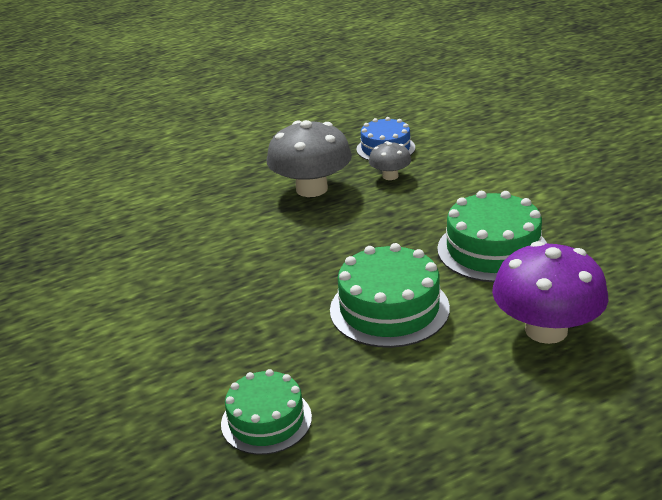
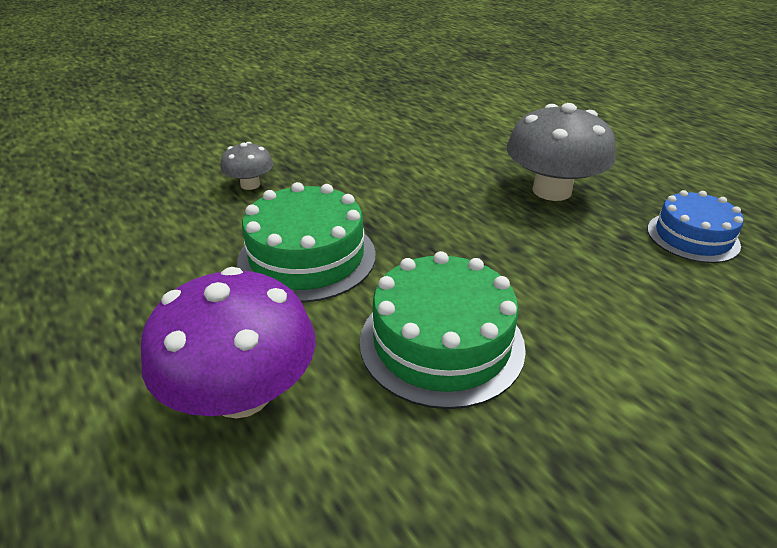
camera: 80 degrees right, 5 degrees up
(266, 420) = (156, 201): green cake -> none
(390, 176) = (613, 244): grey mushroom -> grey mushroom (250, 184)

